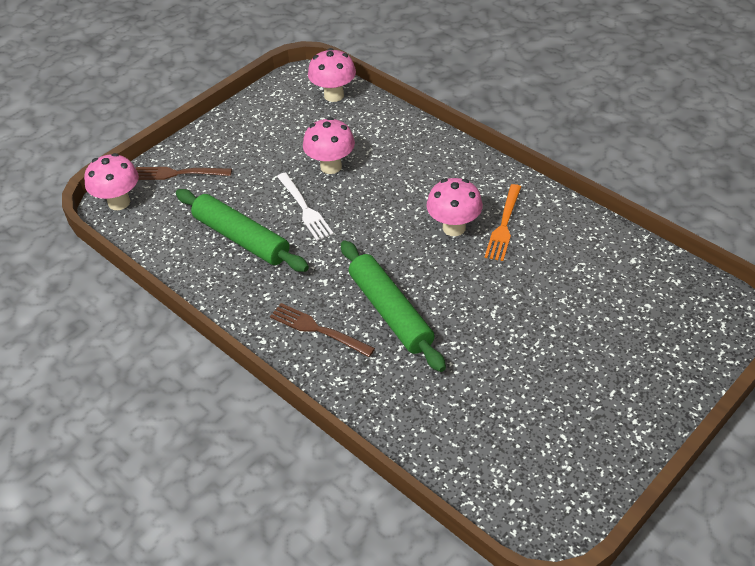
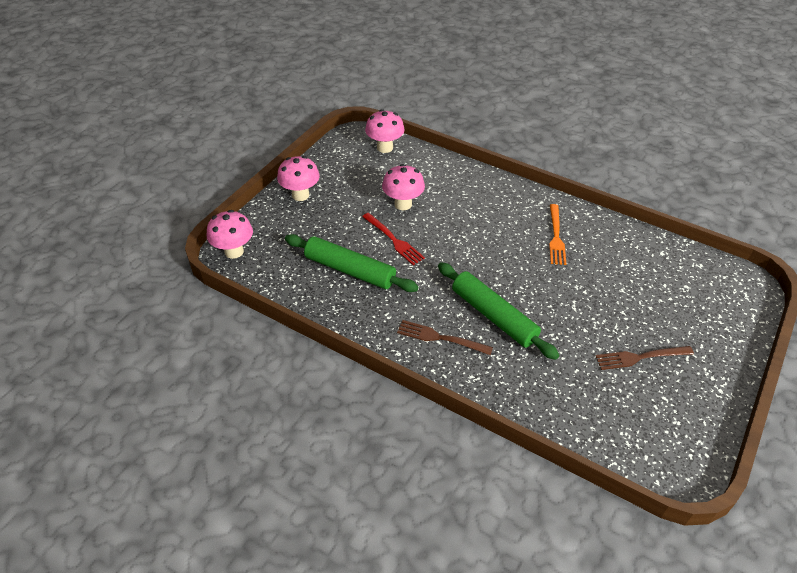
camera: 15 degrees left, 0 degrees up
(178, 173) = (277, 222): brown fork -> brown fork (640, 357)
(305, 209) = (394, 240): white fork -> red fork
(454, 228) = (518, 243): pink mushroom -> pink mushroom (300, 195)

